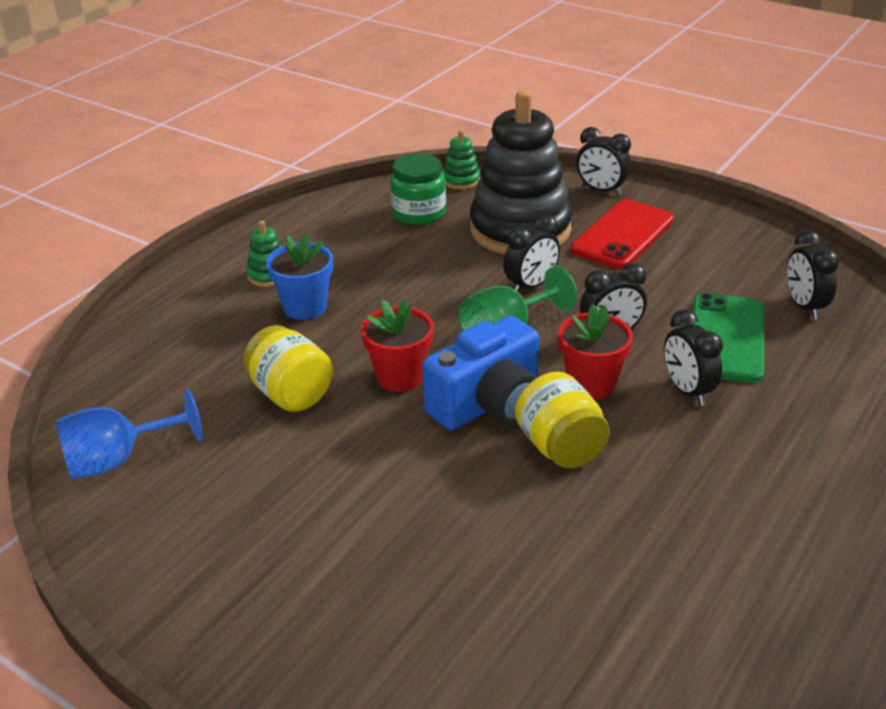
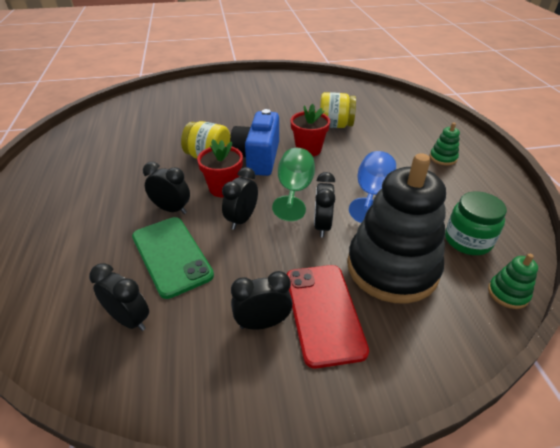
camera: 135 degrees right, 5 degrees up
(118, 460) = (346, 90): blue goblet -> blue goblet (372, 194)
(305, 307) = (398, 154): blue flower pot -> none
(601, 190) = (407, 366): black clock -> black clock (262, 323)

